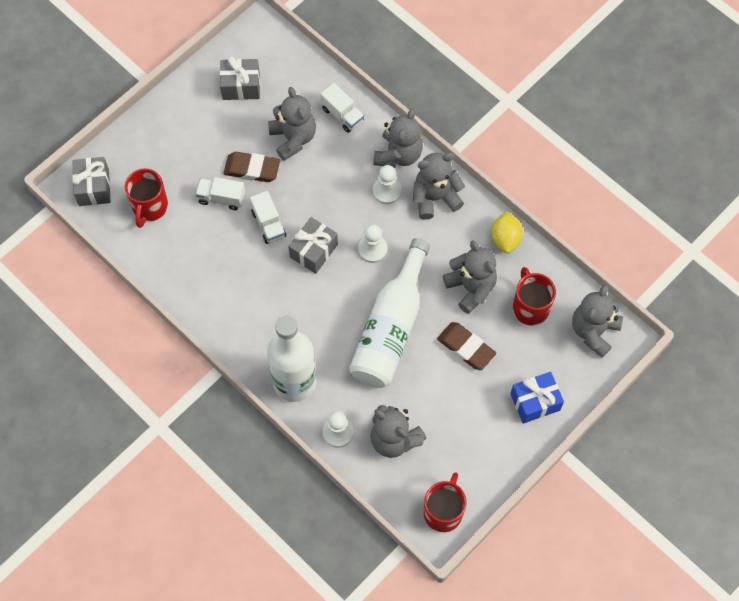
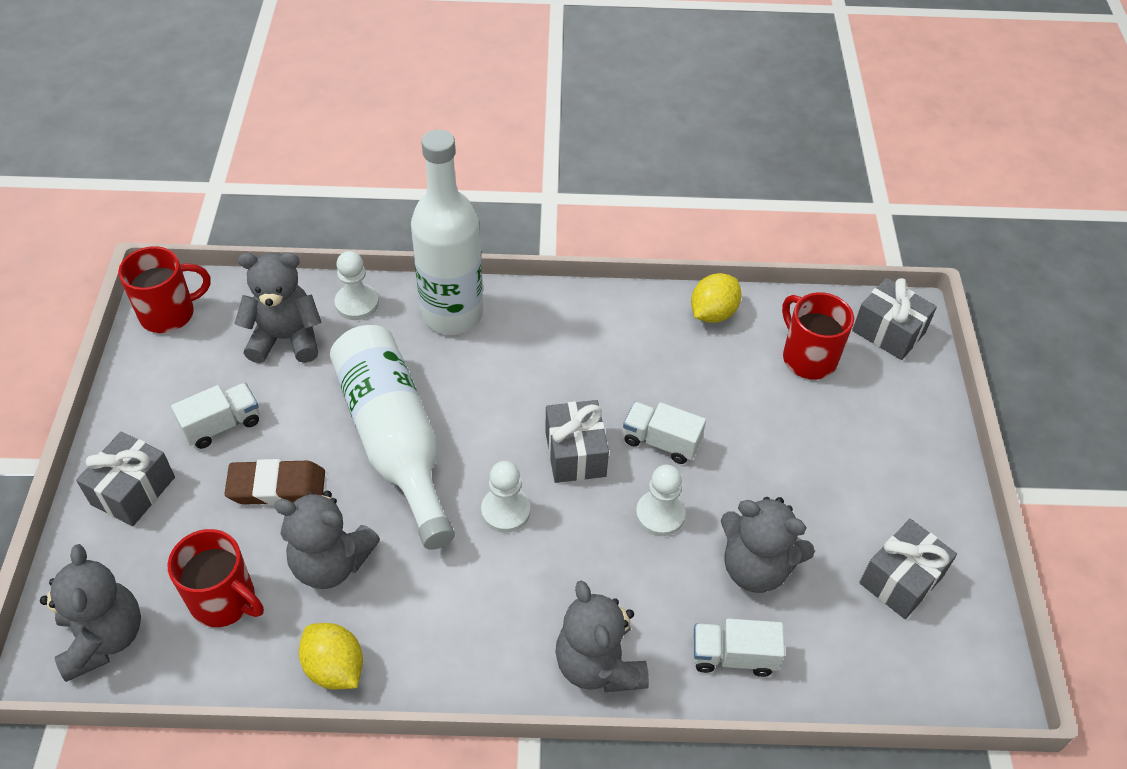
camera: 135 degrees right, 15 degrees down
(164, 269) = (713, 313): none -> yellow lemon
(221, 198) = (747, 427): white truck -> white truck (222, 425)
(252, 169) = (756, 487): brown eraser -> none
(387, 191) = (562, 599): white pawn -> white pawn (660, 514)
(435, 197) = (488, 645): grey teddy bear -> none
(443, 511) = (169, 313): red mug -> red mug turned 90 degrees counterclockwise
(535, 402) = (133, 491): blue gift -> grey gift

